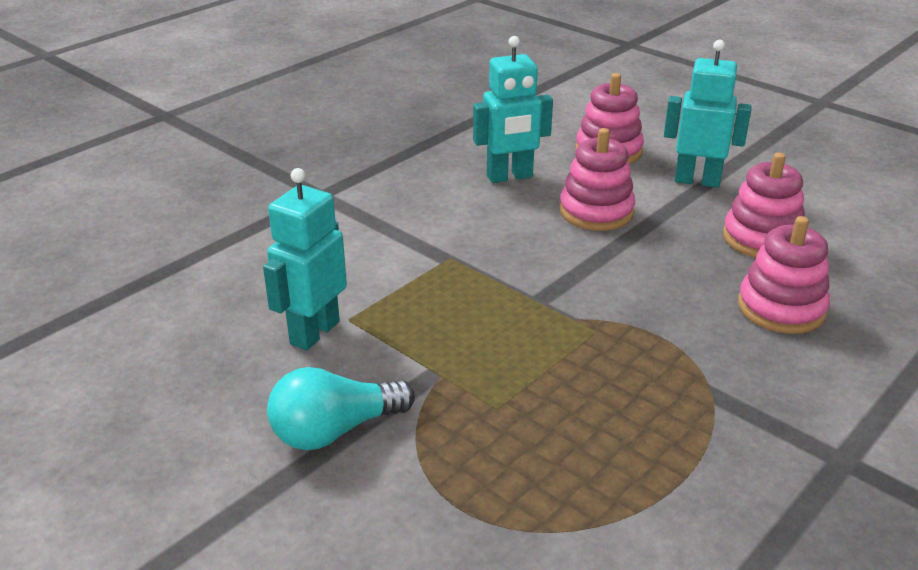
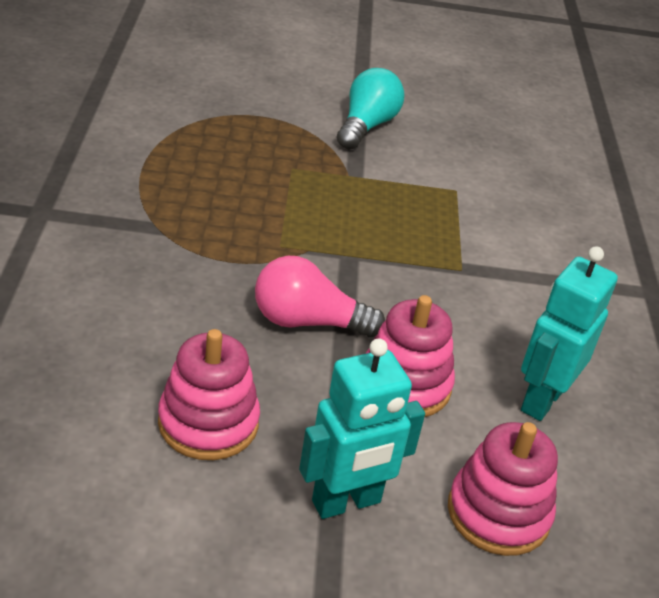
camera: 135 degrees right, 5 degrees up
(314, 332) = (461, 173): turquoise robot -> none
(630, 267) = (308, 322): none -> pink light bulb
(781, 308) = (142, 330): pink stacking toy -> none

